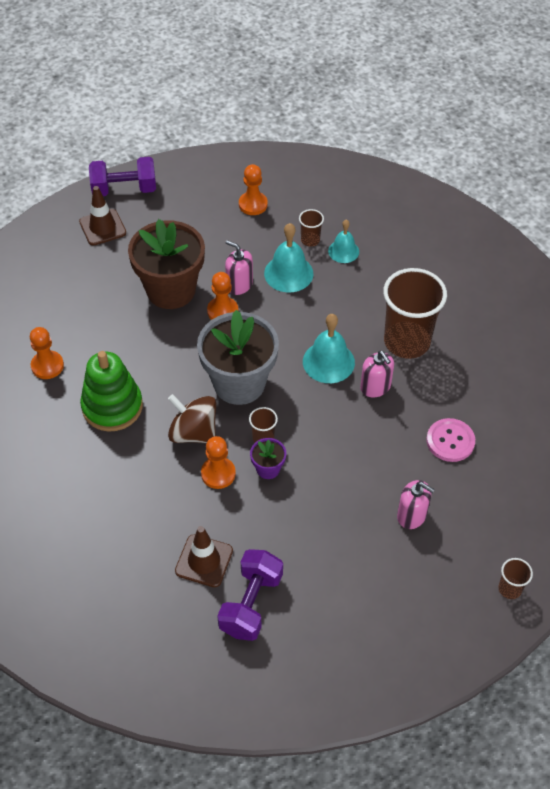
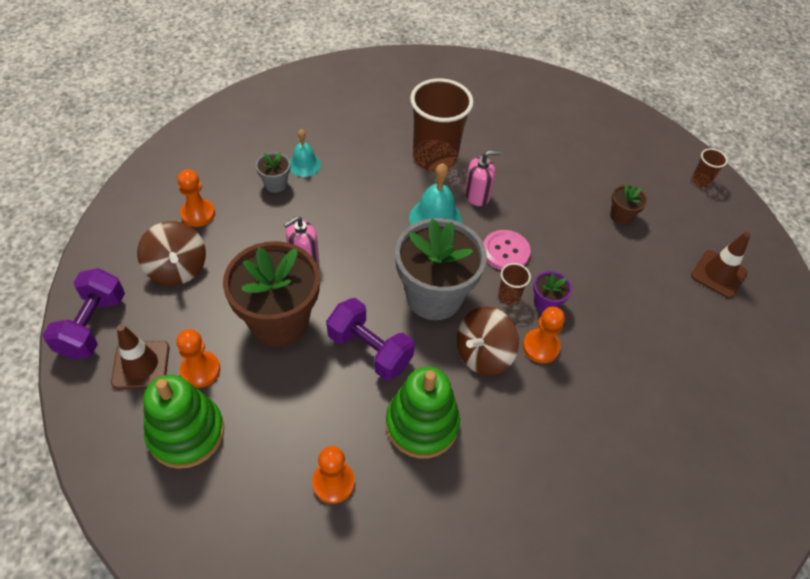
camera: 75 degrees left, 0 degrees up
(59, 272) = (186, 433): none -> green stacking toy
(194, 213) = (177, 268): none -> brown spinning top
(204, 561) = (641, 388): brown traffic cone -> brown traffic cone (718, 274)
(222, 311) = (333, 283): orange pawn -> orange pawn (200, 370)
(251, 604) = (694, 362): purple dumbbell -> purple dumbbell (369, 350)
(288, 273) = (310, 214): turquoise bell -> none
(310, 240) = (275, 184): brown cup -> grey flower pot
(412, 515) = (621, 216): pink soap dispenser -> brown flower pot
(450, 441) = (551, 166): pink button -> pink button (505, 251)

